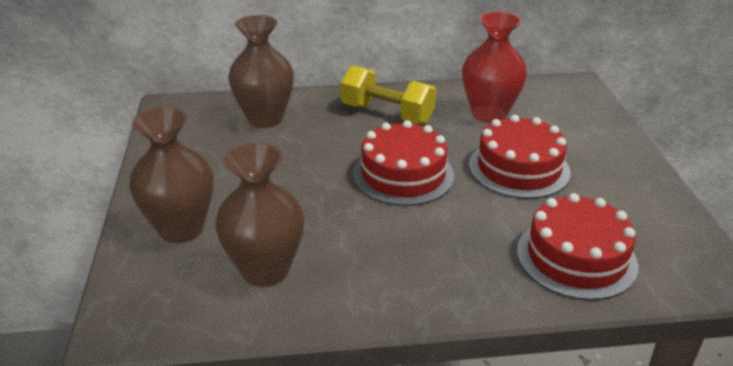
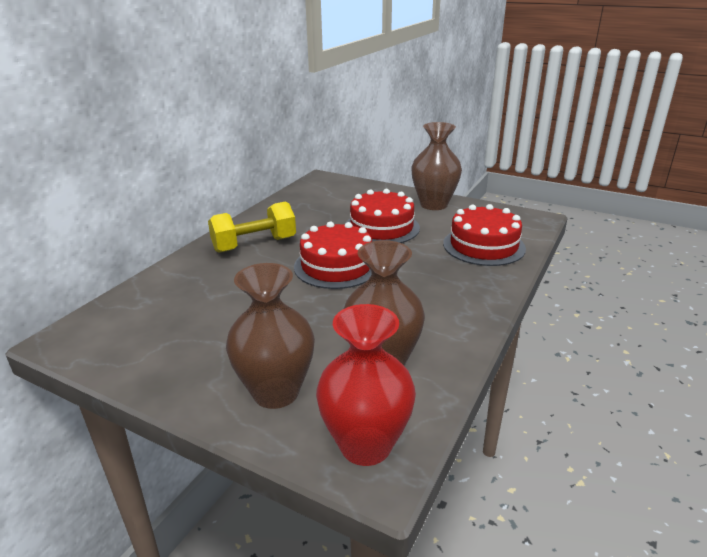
camera: 55 degrees left, 5 degrees down
(265, 119) = (174, 295): brown vase -> brown vase (434, 204)
(489, 114) = (311, 213): red vase -> red vase (365, 445)

